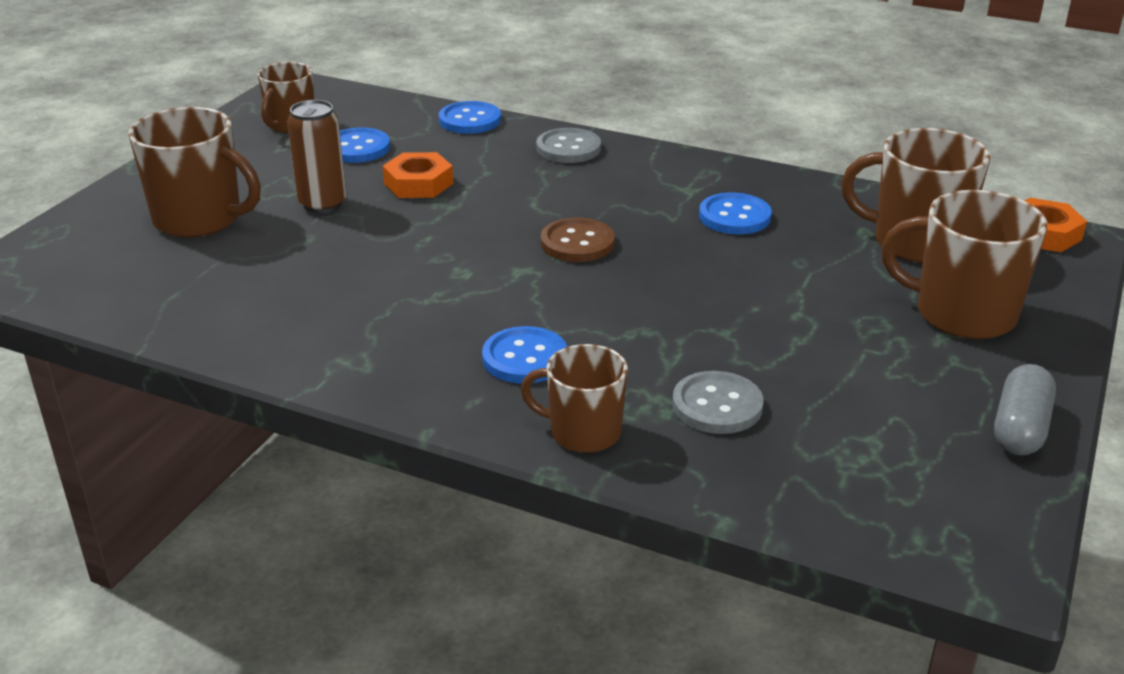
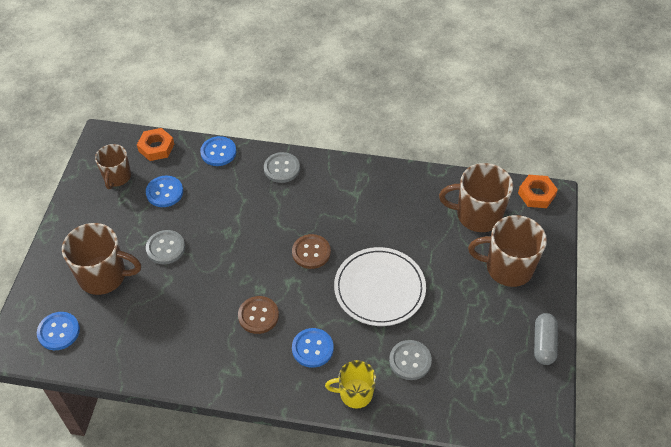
camera: 15 degrees left, 20 degrees up
(322, 204) = (165, 248): brown can -> grey button
(418, 183) = (211, 218): orange nut -> orange nut (156, 147)
(442, 302) = (258, 316): none -> brown button
(583, 432) = (355, 394): brown mug -> yellow mug
(690, 303) = (379, 288): none -> white plate
(734, 216) = (384, 212): blue button -> blue button (58, 332)

